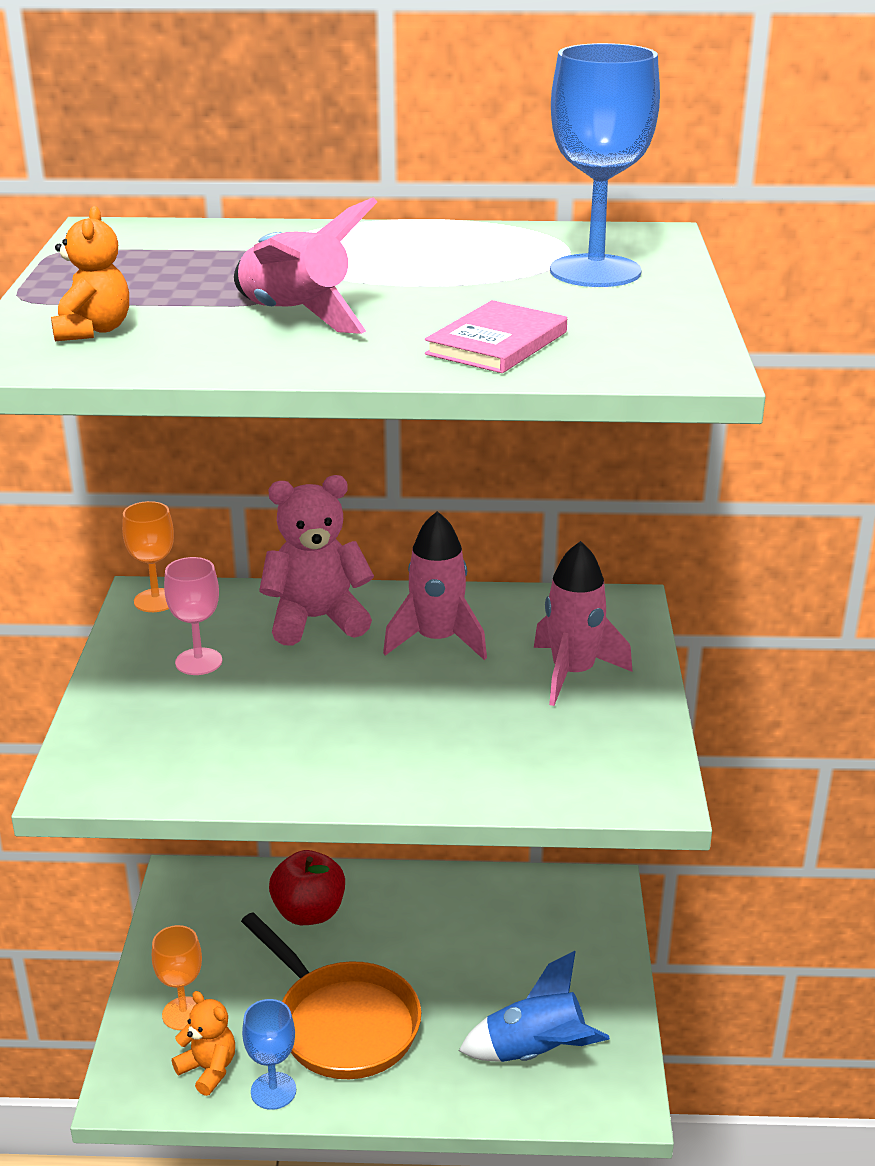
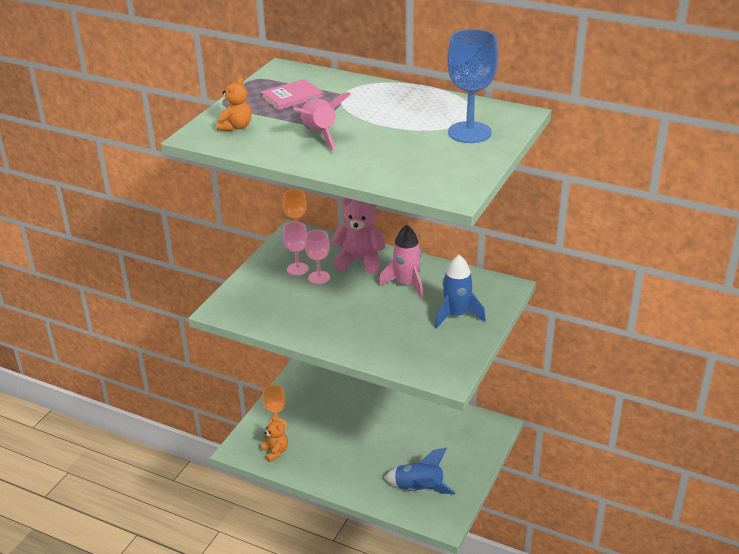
camera: 25 degrees right, 5 degrees up
(254, 667) = (319, 277): none -> pink goblet
(273, 1091) = (297, 469): blue goblet -> none
(309, 913) = (353, 398): red apple -> none
(342, 1023) = (341, 450): orange pan -> none
(497, 343) = (387, 165): pink book -> pink book (292, 97)
(572, 673) = (456, 315): pink rocket -> blue rocket

